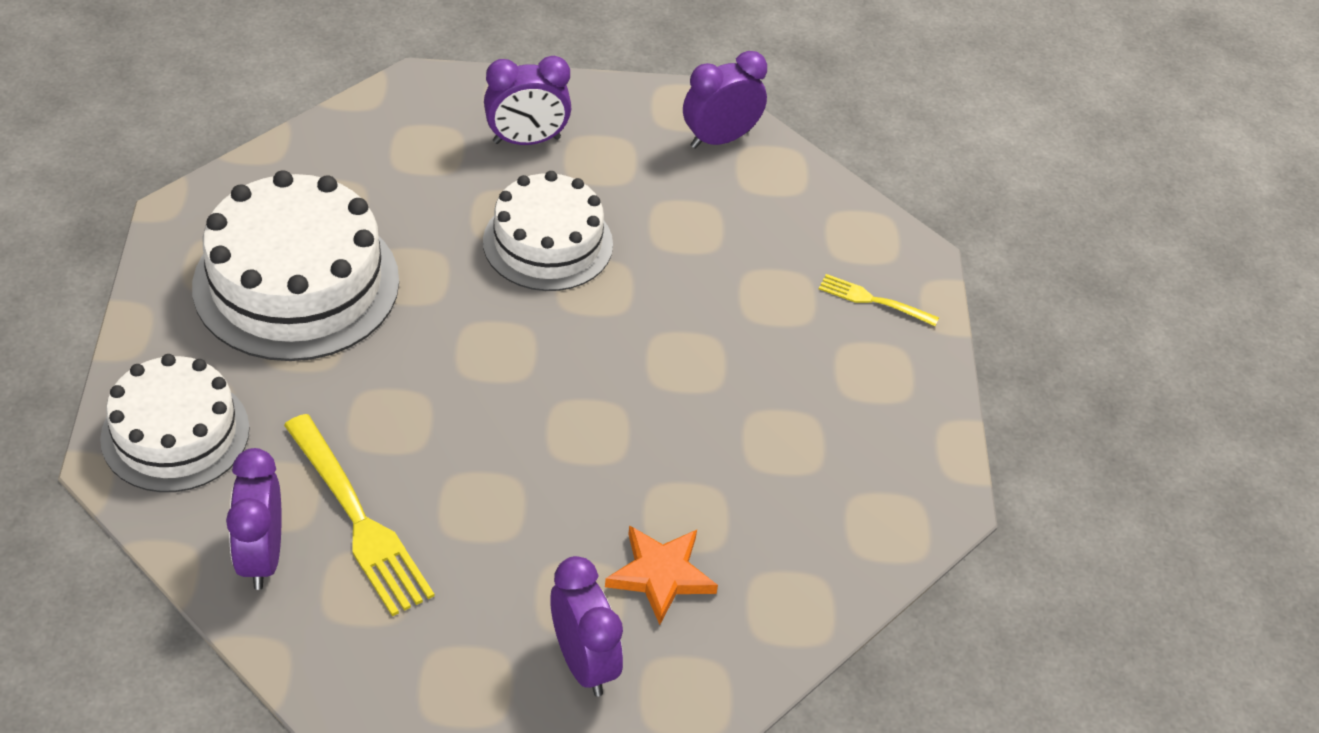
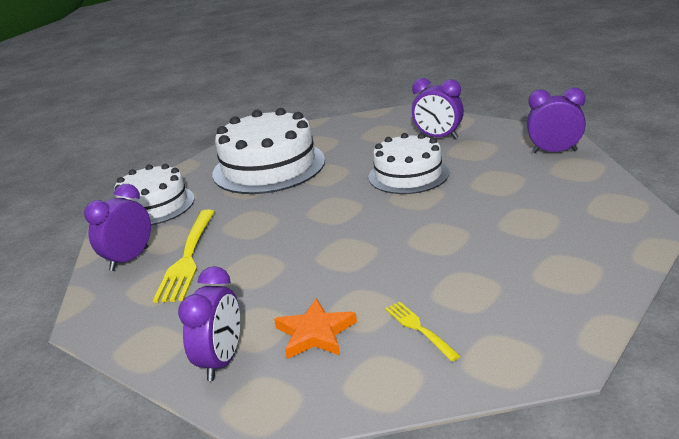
camera: 45 degrees right, 20 degrees down
(873, 300) = (598, 237): yellow fork -> yellow fork (419, 329)

